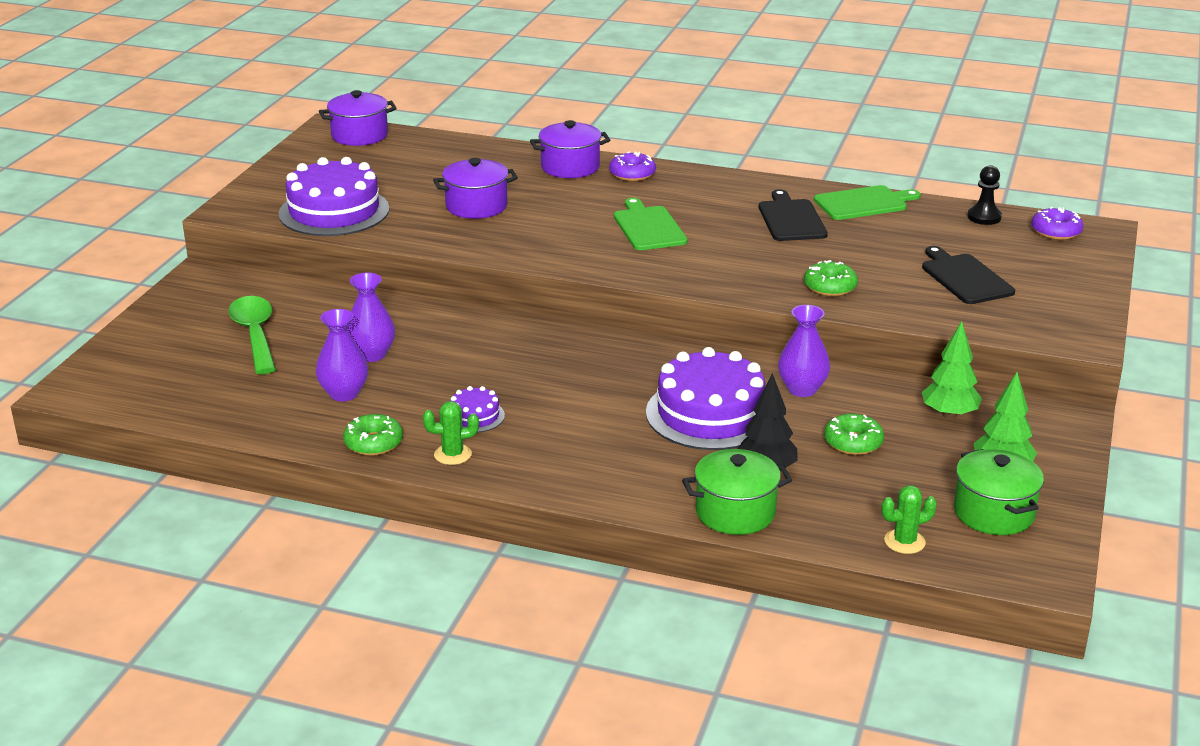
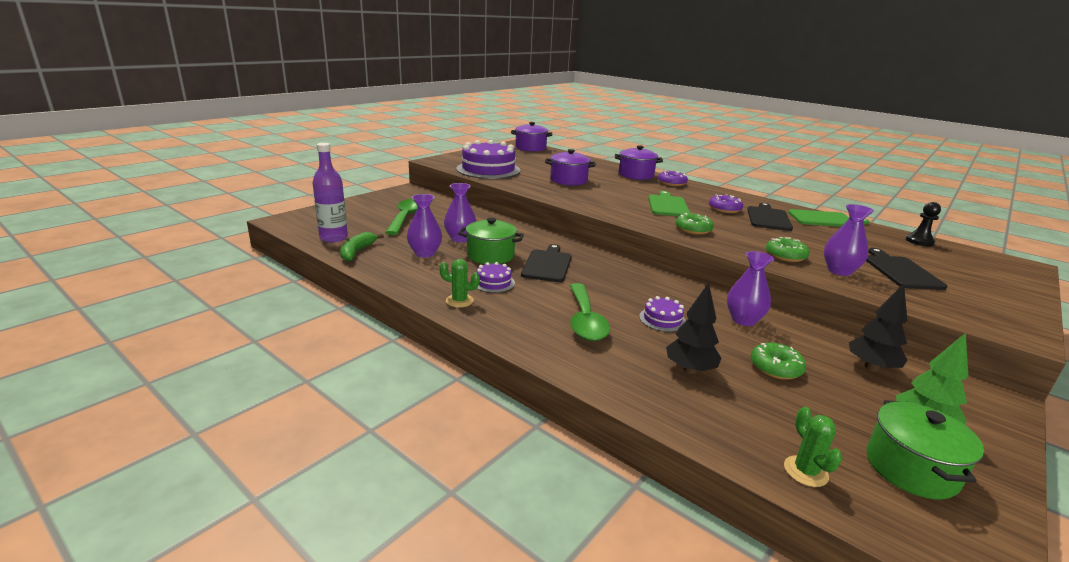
camera: 20 degrees right, 5 degrees down
(185, 401) = (333, 238): none -> purple bottle
(245, 416) = (357, 252): none -> green banana
(373, 443) = (416, 282): green donut -> green donut (693, 229)
(525, 368) = (547, 265): none -> black cutting board
(622, 440) = (585, 320): none -> green spoon
(710, 414) = (662, 319): purple cake -> purple cake, size x0.46
(735, 512) = (647, 397): green pot -> green pot (490, 255)
(896, 296) = (839, 271): none -> purple vase
(904, 542) = (805, 471): green cactus -> green cactus turned 75 degrees clockwise
(949, 414) = (871, 367): green tree -> black tree
(1056, 231) = (982, 259): purple donut -> purple donut (724, 209)

